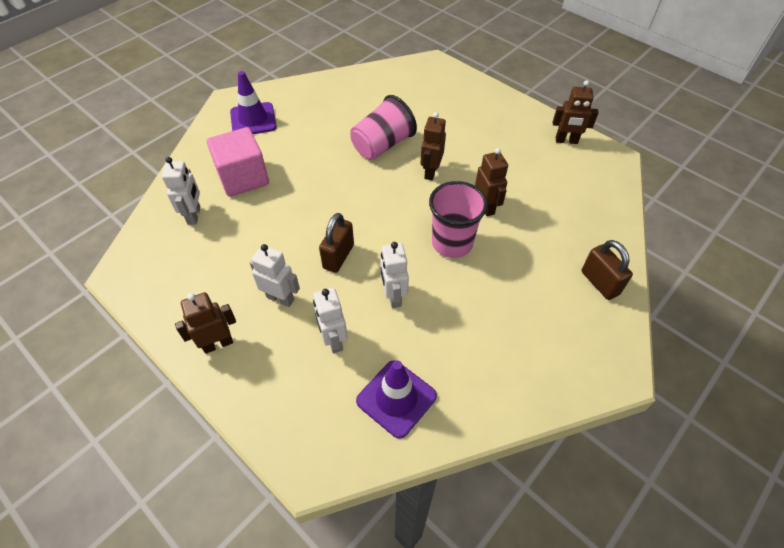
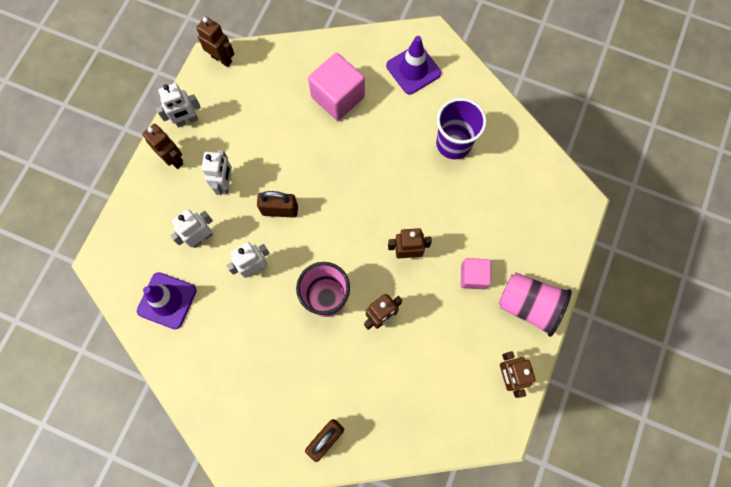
camera: 70 degrees right, 20 degrees up
(126, 262) = (222, 59): none -> brown robot
(194, 215) = (283, 81): white robot -> white robot (187, 121)
(341, 115) = (453, 143): none -> purple cup
(382, 145) = (426, 197): pink cup -> pink cup (528, 305)
(471, 136) = (473, 276): none -> pink cube

